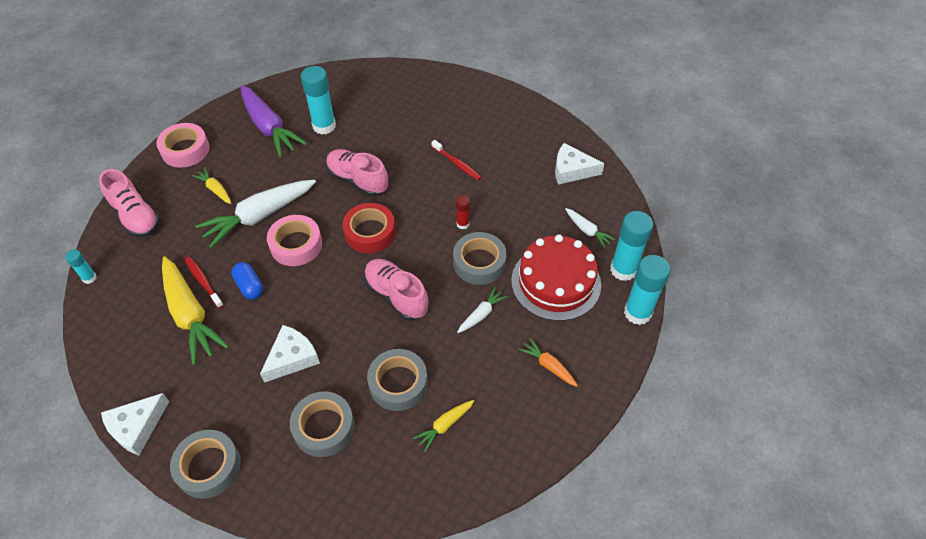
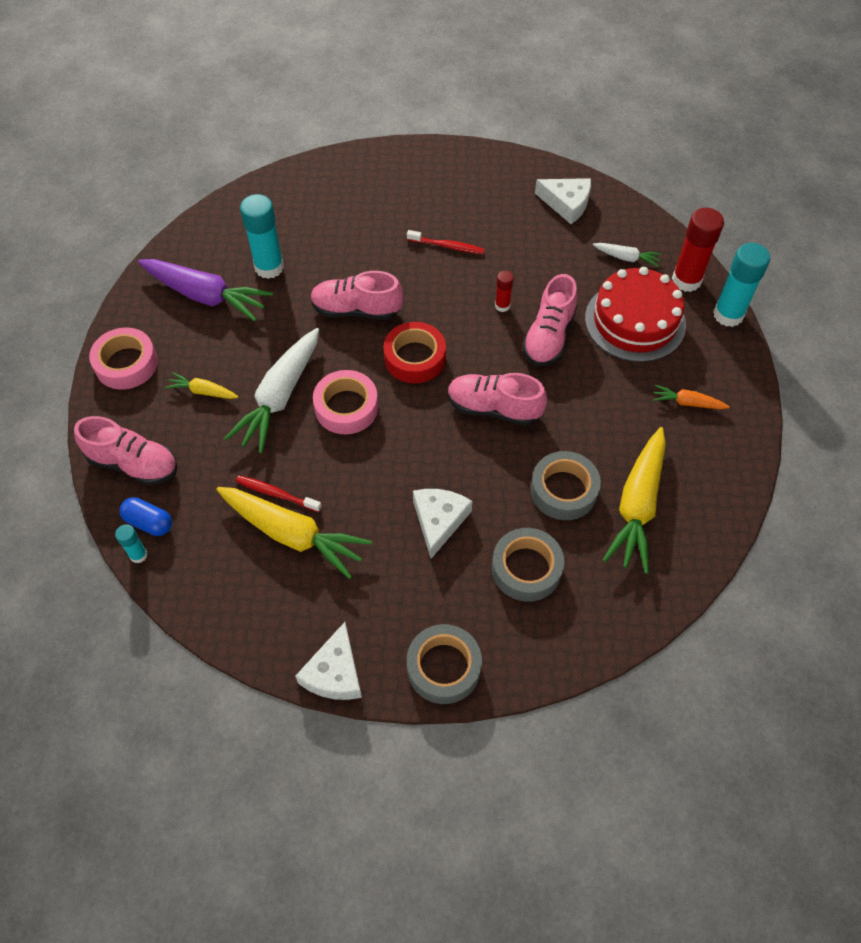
camera: 30 degrees left, 5 degrees up
(249, 286) = (332, 473): blue capsule -> blue capsule (149, 522)
(444, 426) = (637, 506): yellow carrot -> yellow carrot, size x2.07
(479, 263) = (549, 337): grey tape -> pink shoe
(481, 314) = (590, 385): white carrot -> none
(572, 170) = (566, 203): white cheese -> white cheese turned 135 degrees counterclockwise
(623, 270) = (686, 280): turquoise glue stick -> red glue stick

